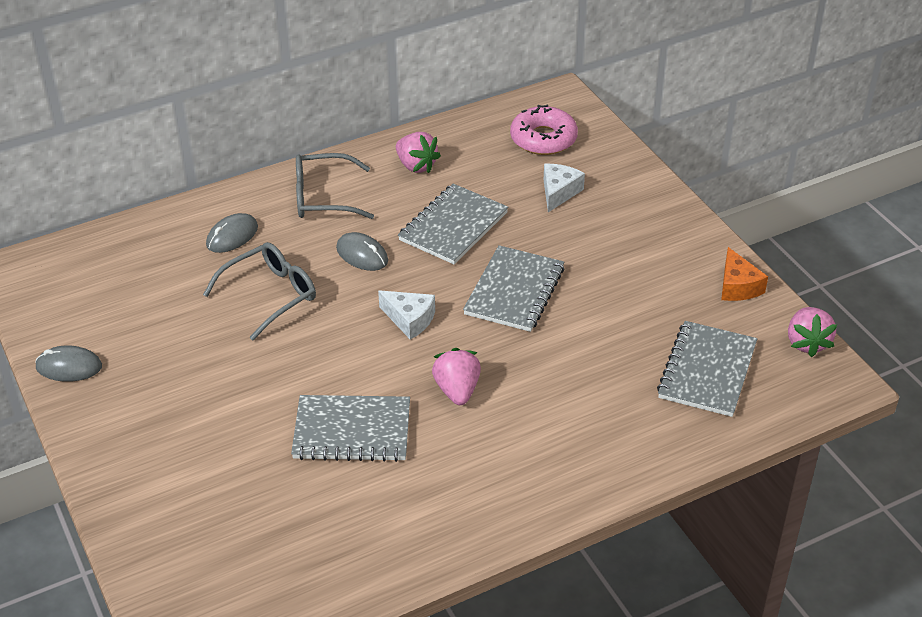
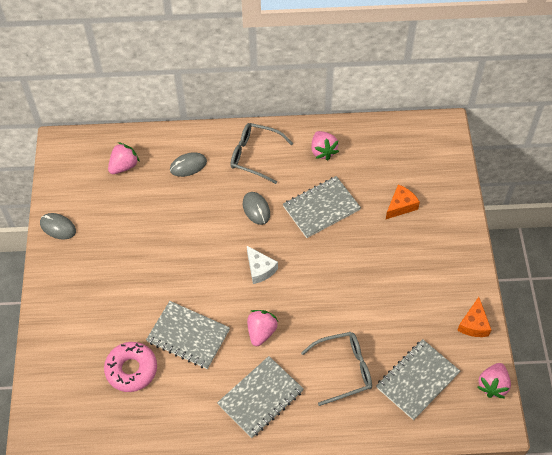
camera: 25 degrees right, 15 degrees up
(134, 264) = (124, 166): none -> pink strawberry
(270, 295) = (189, 219): grey glasses -> grey glasses (344, 369)
(514, 291) = (332, 272): grey notebook -> grey notebook (260, 398)
(543, 139) = (414, 158): pink donut -> pink donut (131, 369)
(559, 192) = (401, 206): white cheese -> orange cheese

